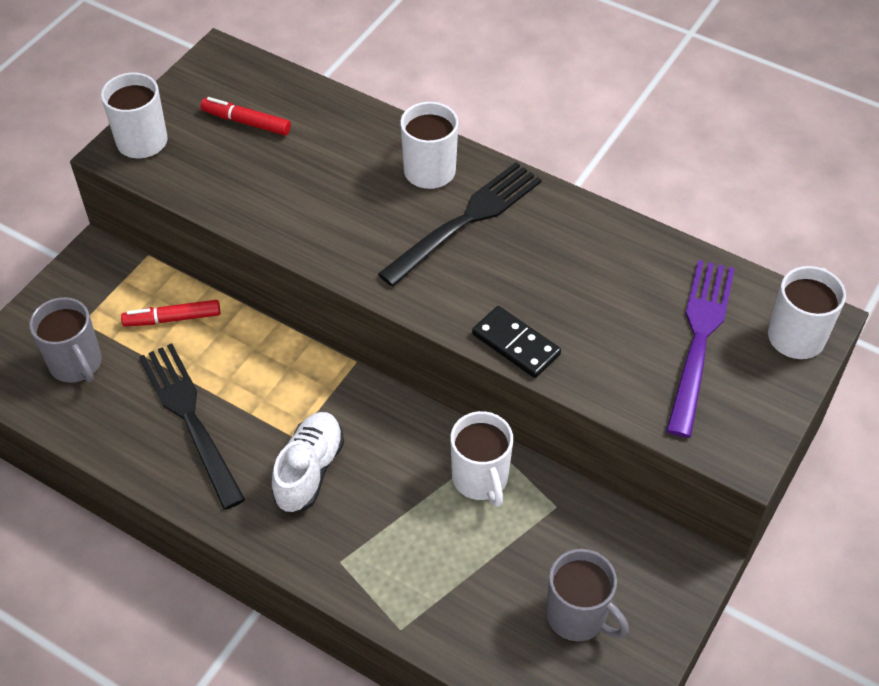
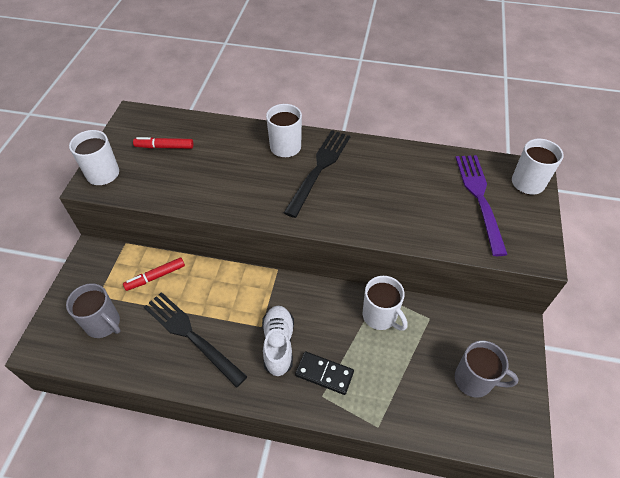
camera: 20 degrees left, 0 degrees up
(516, 344) = (382, 230): black domino -> black domino (324, 374)

